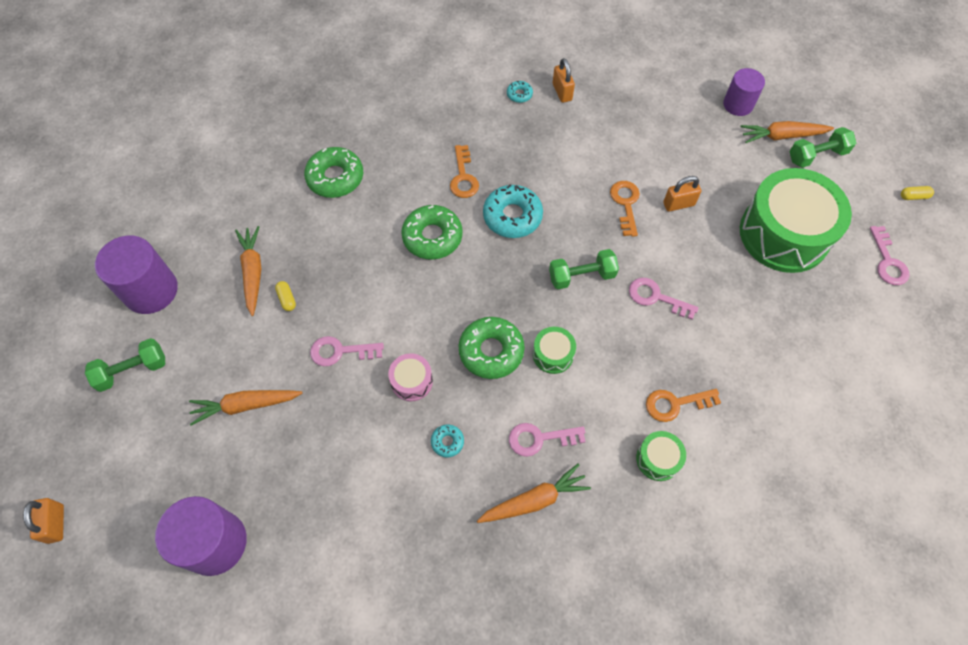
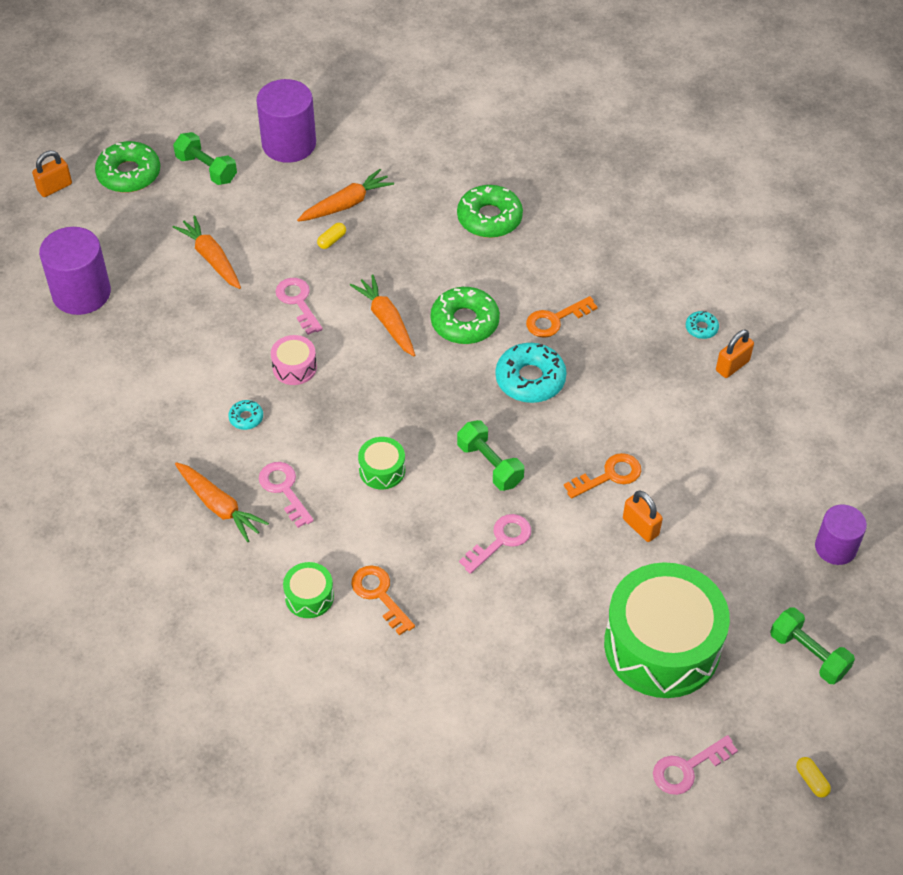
camera: 65 degrees right, 10 degrees down
(491, 351) = (359, 418): green donut -> green donut (129, 174)
(656, 297) = (501, 540): pink key -> pink key turned 45 degrees clockwise
(782, 136) = (815, 608): orange carrot -> orange carrot (386, 321)

